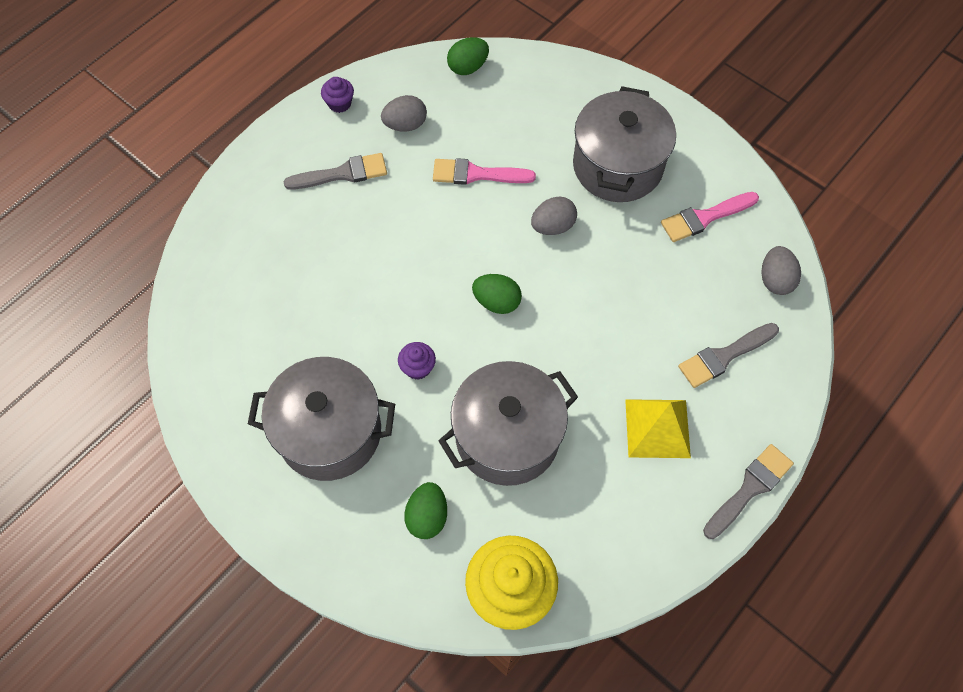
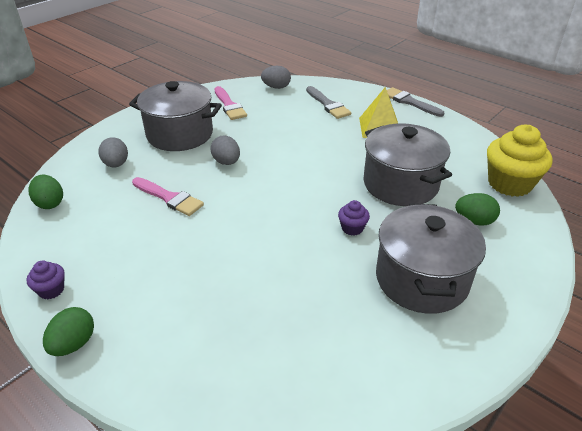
camera: 90 degrees left, 25 degrees down
(342, 174) = (144, 284): grey brush -> none
(405, 125) = (99, 241): grey egg -> grey egg (116, 164)
(477, 174) = (169, 198): pink brush -> pink brush turned 60 degrees counterclockwise
(497, 302) = (291, 188): green egg -> green egg (74, 344)

